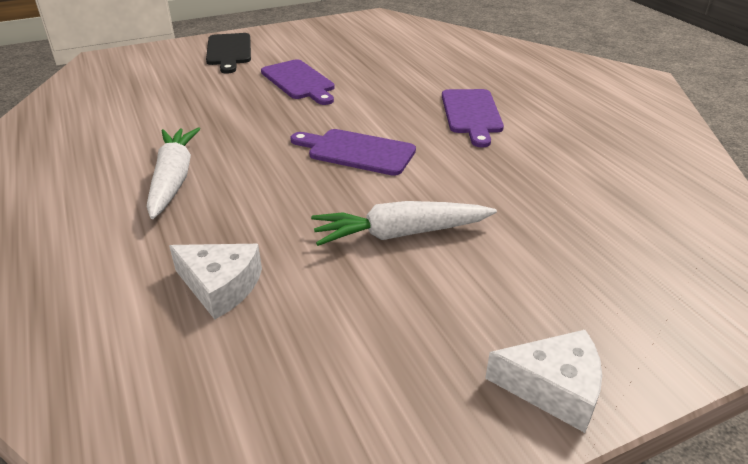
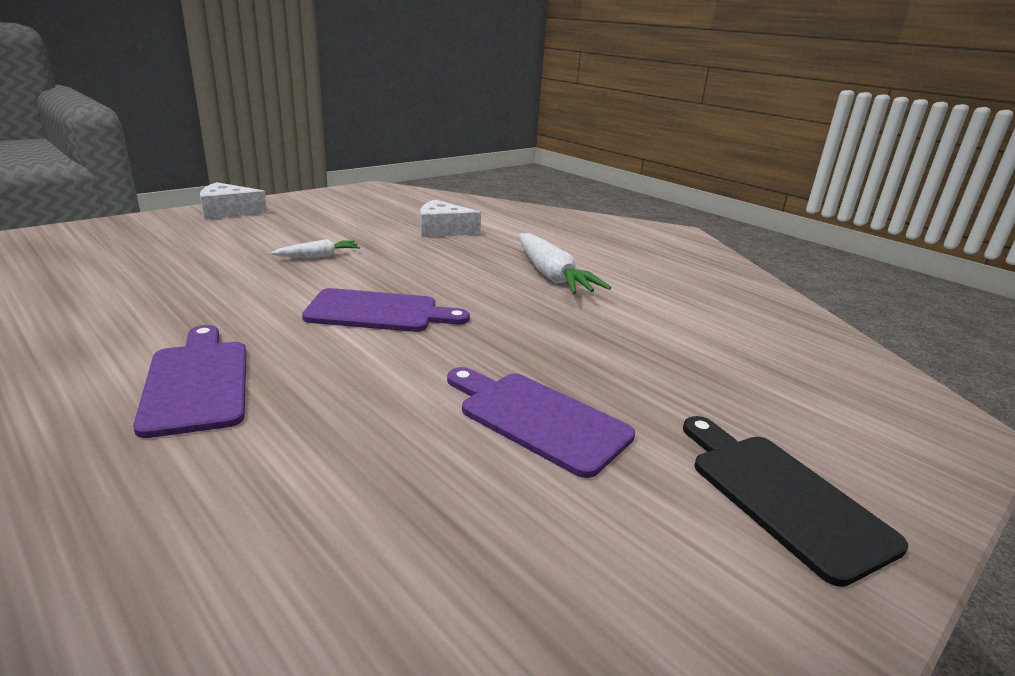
camera: 160 degrees right, 10 degrees down
(401, 234) = (318, 256): white carrot -> white carrot, size x0.54

